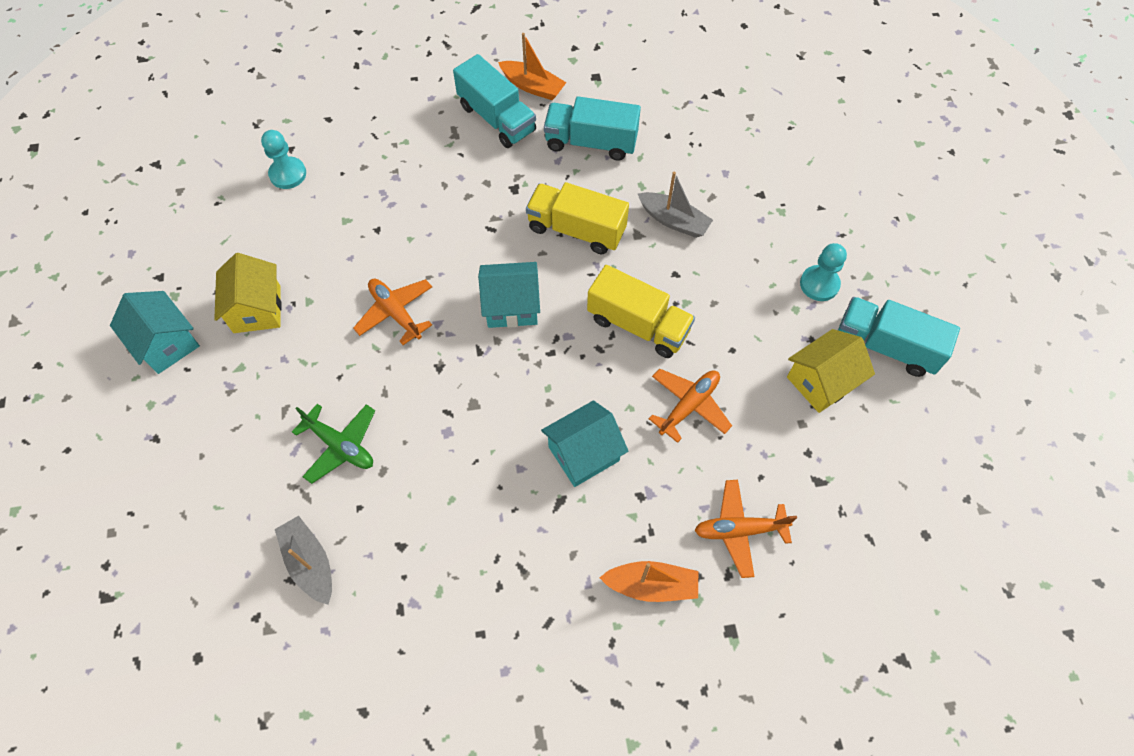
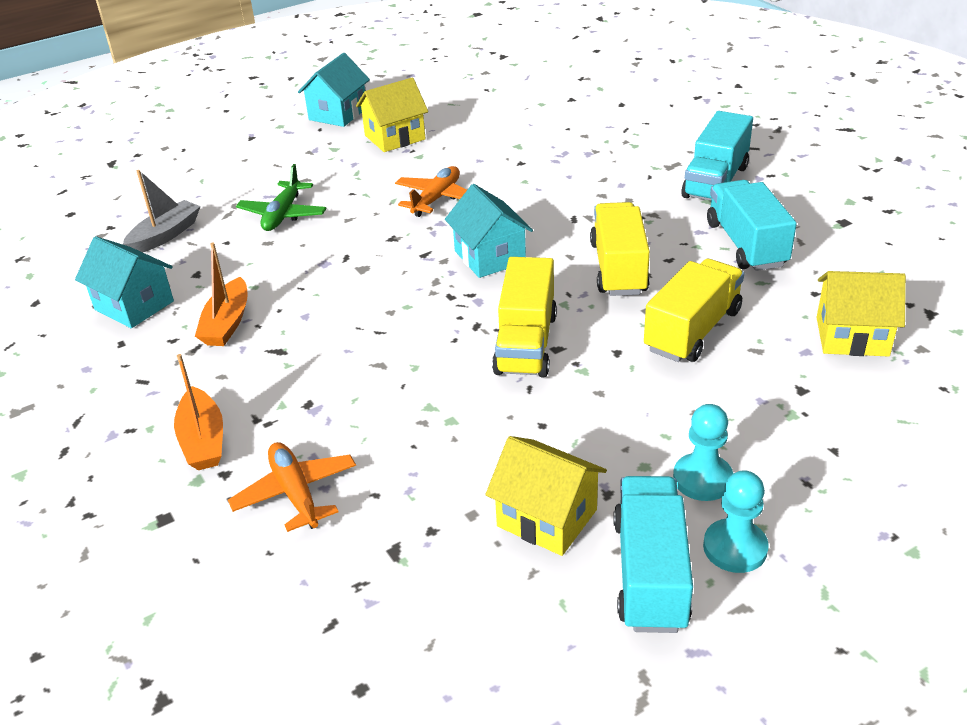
camera: 70 degrees right, 25 degrees down
(288, 174) = (543, 106): turquoise pawn -> turquoise pawn (735, 548)
(532, 86) = (782, 189): orange boat -> orange boat (227, 323)
(584, 453) = (341, 351): turquoise house -> turquoise house (134, 305)
(673, 221) = (692, 330): grey boat -> yellow truck
(689, 406) = (442, 409): orange plane -> none
(722, 142) = (852, 336): none -> yellow house

